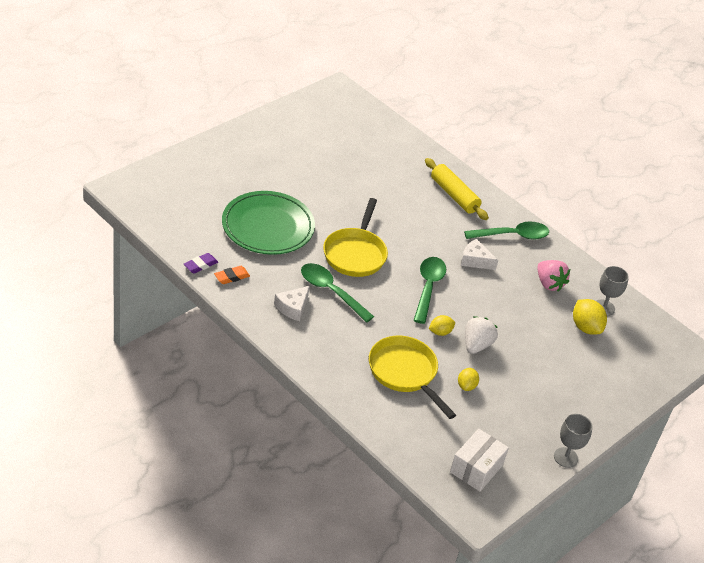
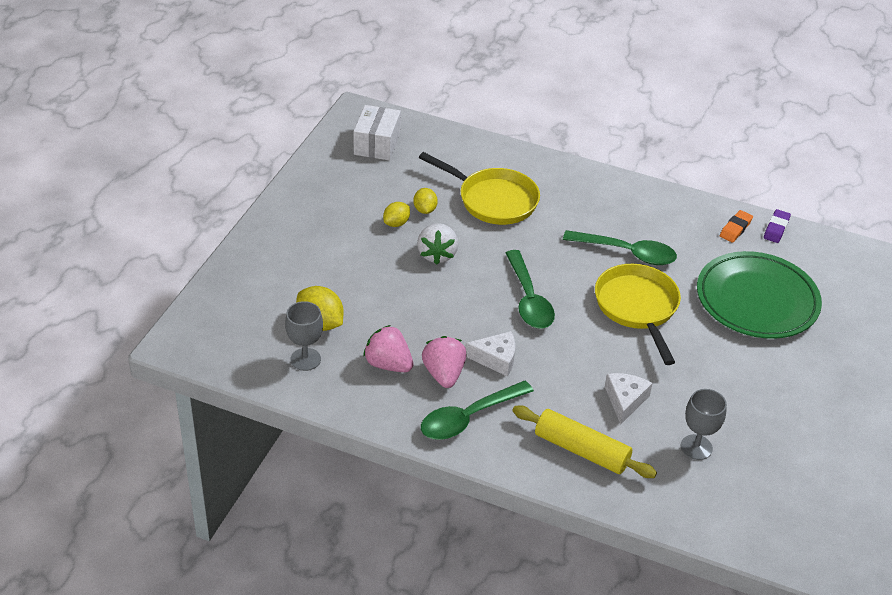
camera: 160 degrees right, 0 degrees up
(293, 307) = (649, 221): white cheese -> white cheese (625, 400)
(440, 332) = (484, 254): yellow lemon -> yellow lemon (396, 223)
(515, 264) = (444, 374): none -> pink strawberry
(565, 457) = (294, 180): grey goblet -> grey goblet (696, 447)

